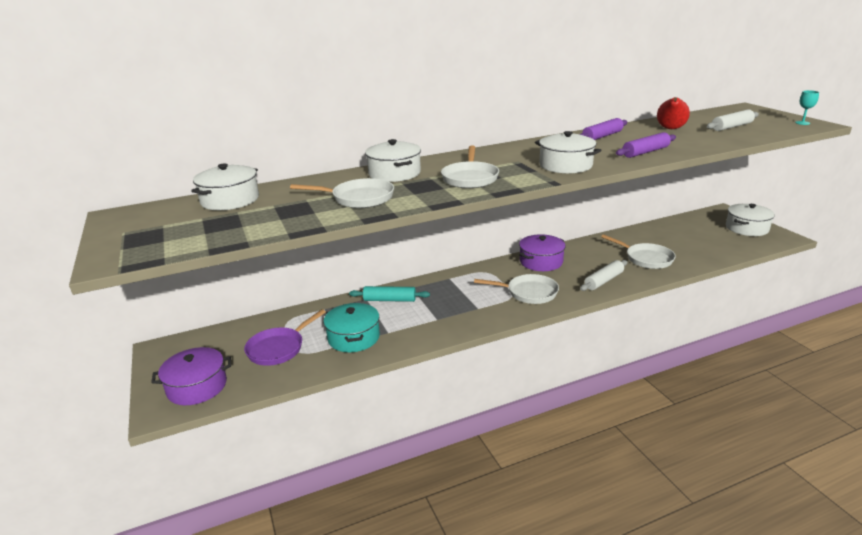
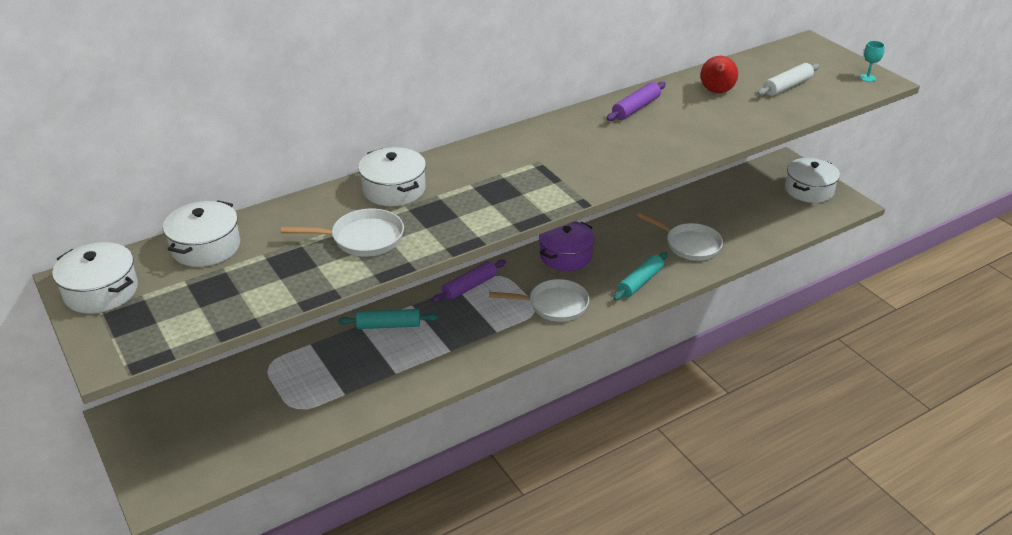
camera: 10 degrees left, 10 degrees up
(197, 387) = (188, 464): purple pot -> none
(278, 348) = (269, 405): purple pan -> none
(354, 337) = (356, 383): turquoise pot -> none
(470, 178) = (486, 196): white pan -> none
(565, 165) = (594, 169): white pot -> white pot (101, 291)
(603, 281) = (640, 282): white rolling pin -> turquoise rolling pin
(645, 152) = (685, 140): purple rolling pin -> purple rolling pin (469, 287)

